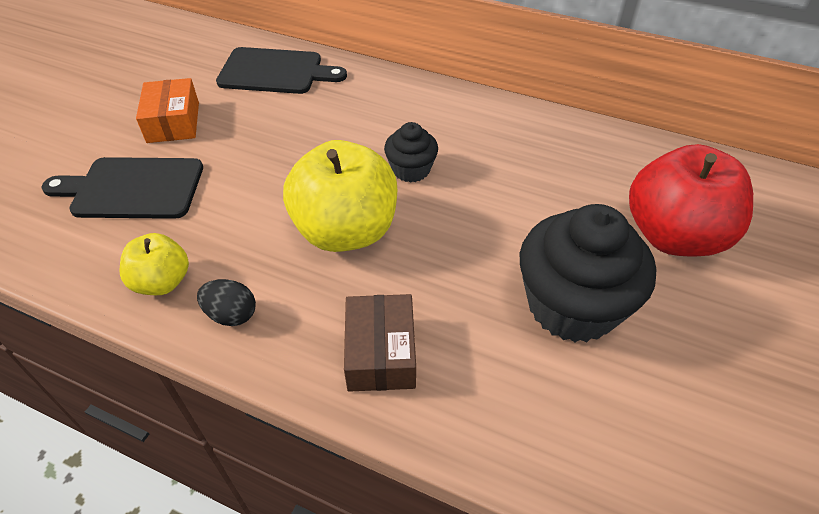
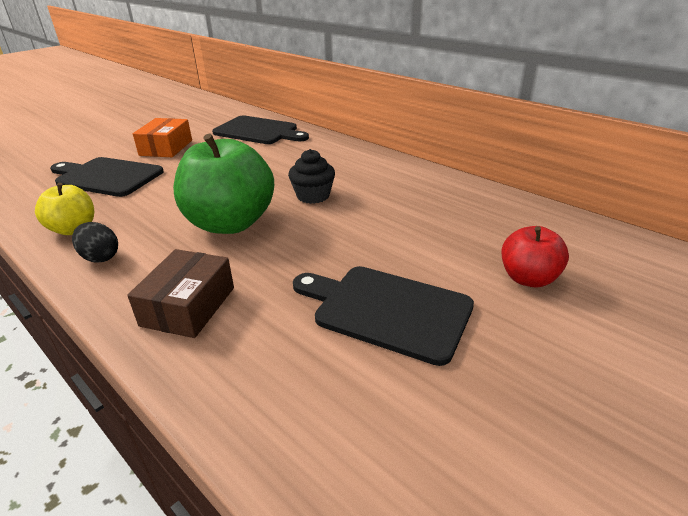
camera: 20 degrees right, 15 degrees down
(346, 231) = (230, 223): yellow apple -> green apple
(572, 306) = (386, 310): black cupcake -> black cutting board
(673, 236) = (528, 278): red apple -> red apple, size x0.54

